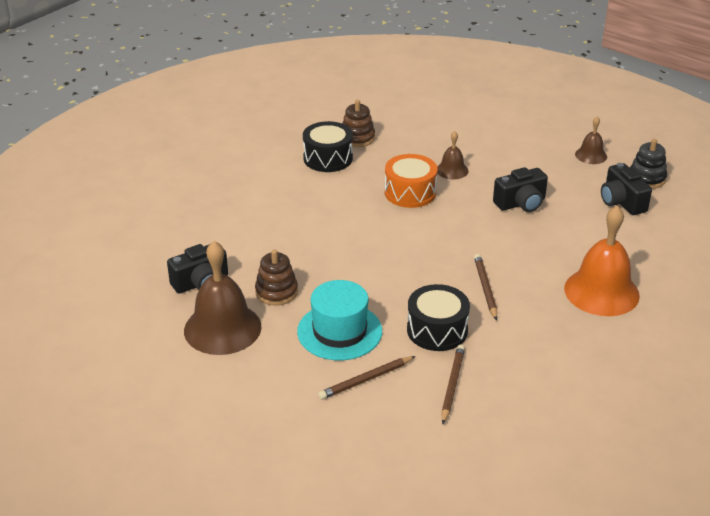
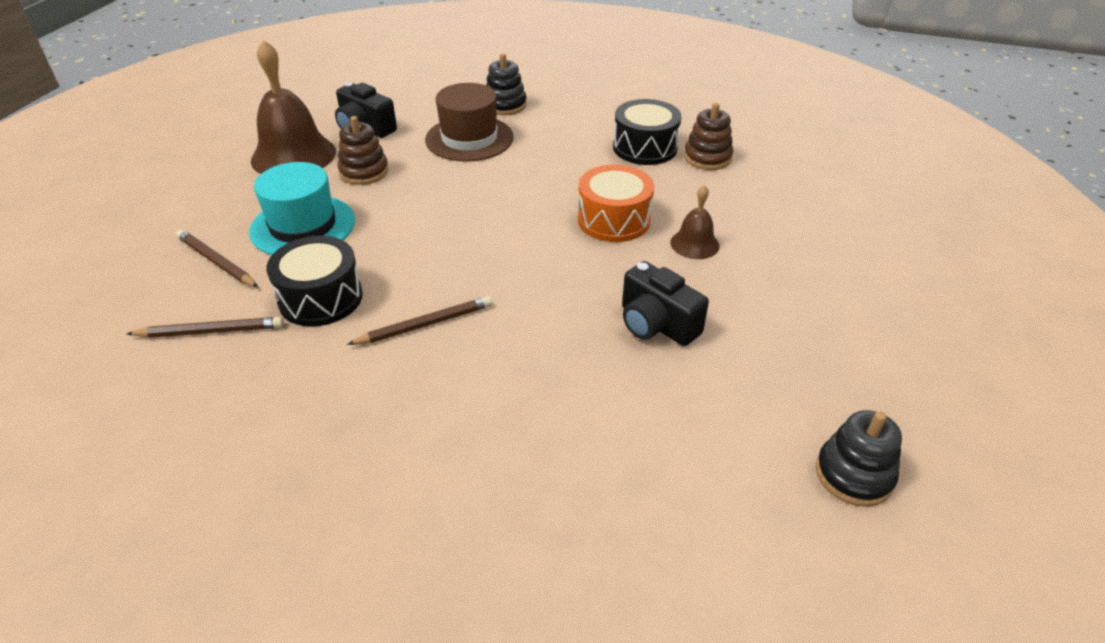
camera: 70 degrees right, 5 degrees up
(216, 204) = (505, 105): none -> black stacking toy
(259, 231) = (469, 138): none -> brown hat
(591, 155) = (865, 384): brown bell -> none
(601, 292) = (461, 456): orange bell -> none
(621, 202) = (745, 447): black camera -> none

